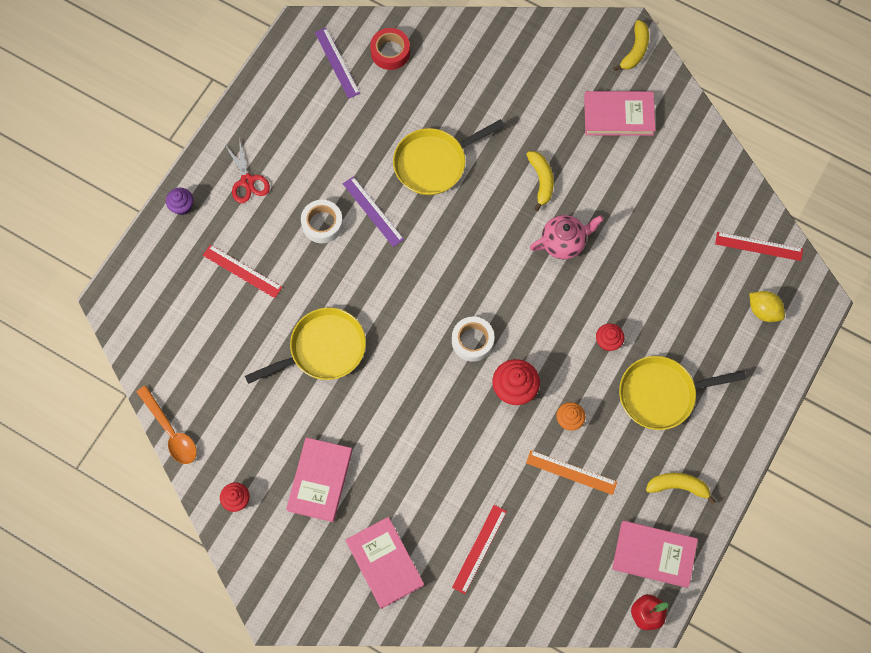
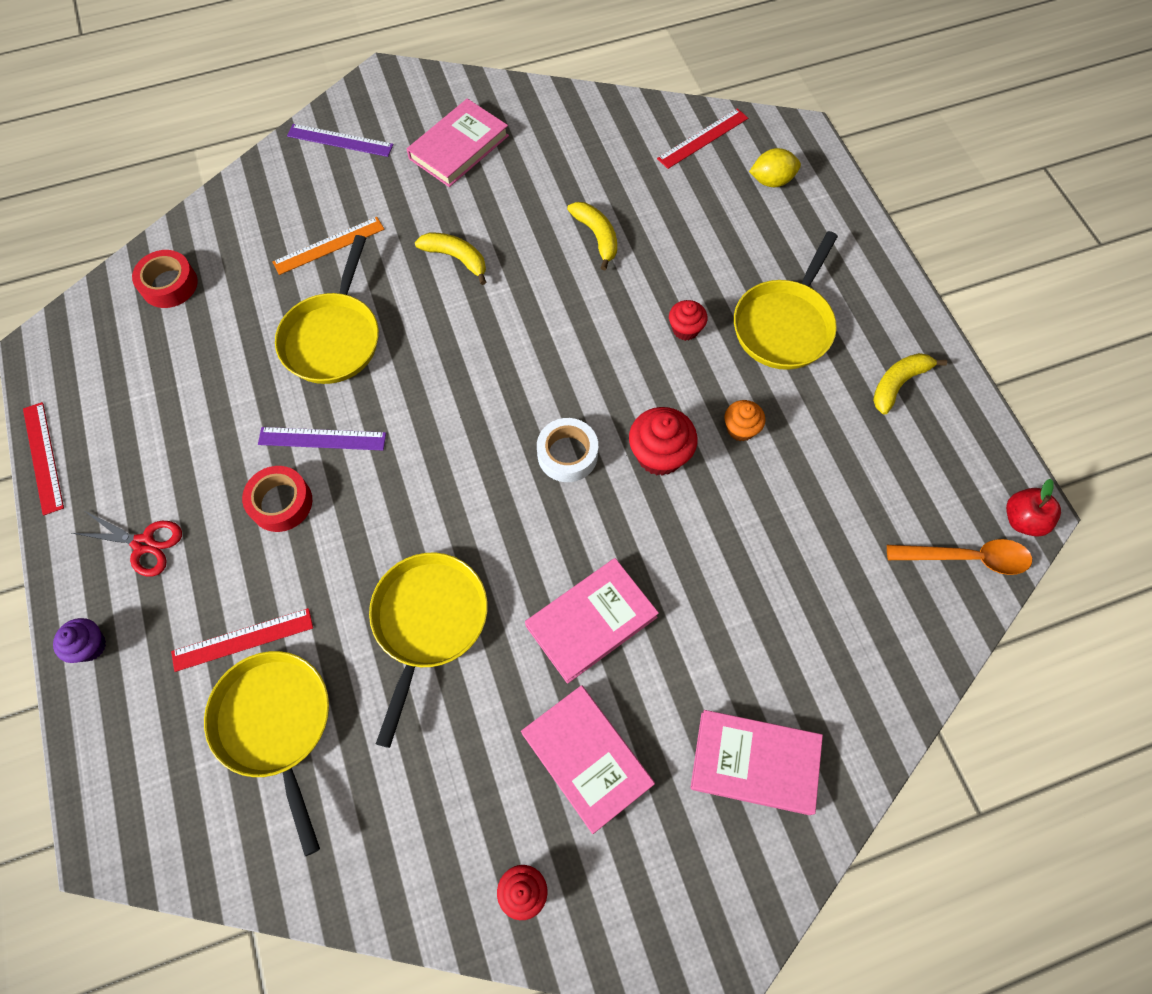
camera: 50 degrees left, 5 degrees down
(171, 431) = (356, 907): orange spoon -> orange spoon (966, 558)
(217, 323) = (276, 725): none -> yellow pan
(322, 224) = (281, 503): white tape -> red tape
(337, 62) = (120, 342): purple ruler -> purple ruler (340, 140)
(479, 549) = (819, 636): red ruler -> red ruler (43, 457)
(563, 242) = (541, 288): pink teapot -> none
(571, 472) = (802, 471): orange ruler -> orange ruler (329, 245)
(635, 50) = (409, 88): yellow banana -> yellow banana (597, 236)
(654, 554) = (958, 462): pink book -> pink book (591, 621)

